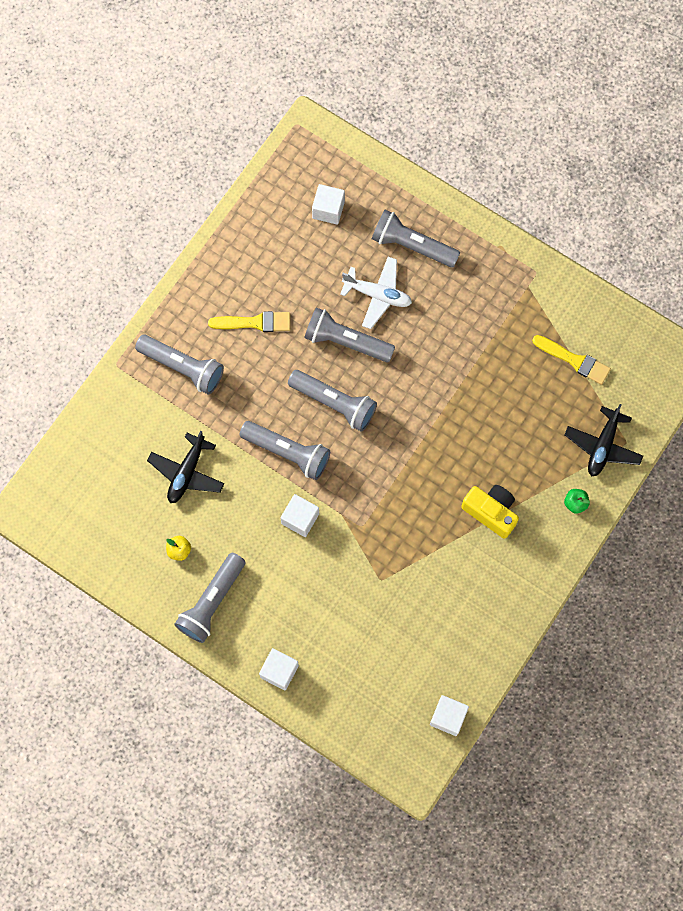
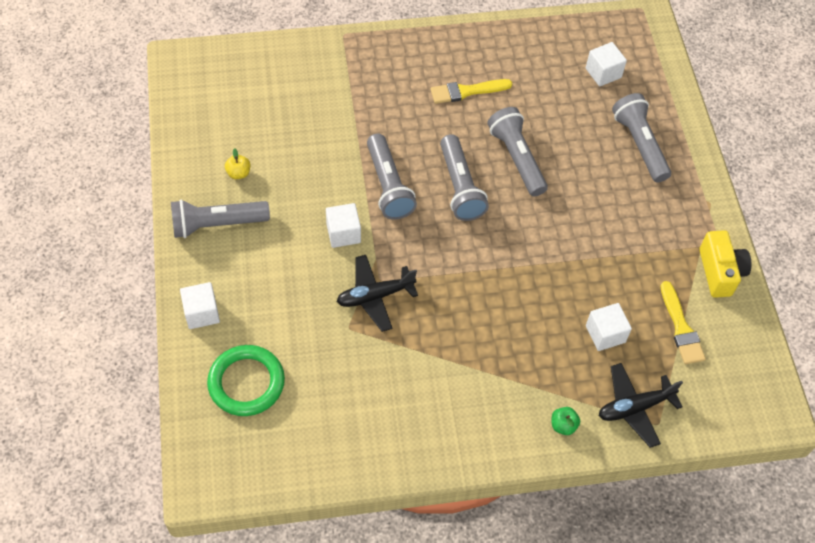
camera: 45 degrees right, 15 degrees down
(182, 367) = (384, 73): grey flashlight -> none
(187, 473) = (305, 134): black plane -> black plane (375, 296)
(255, 322) = (466, 91): yellow brush -> yellow brush turned 120 degrees clockwise
(363, 684) = (246, 383): none -> green ring
(377, 295) = (576, 151): white plane -> none
(448, 717) = (277, 472): white cube -> white cube (605, 334)
(491, 512) = (488, 365): yellow camera -> yellow camera (720, 272)

